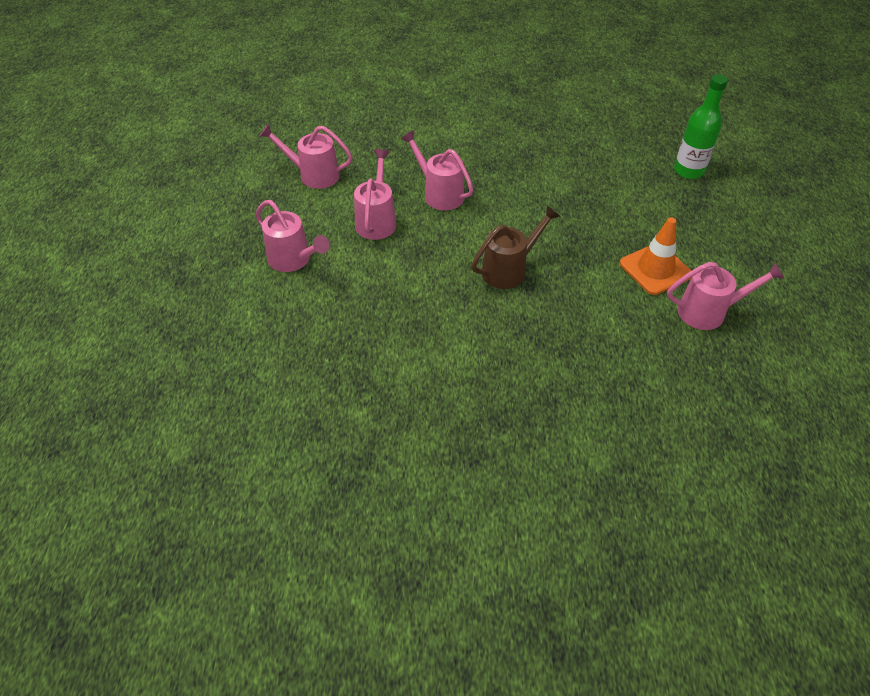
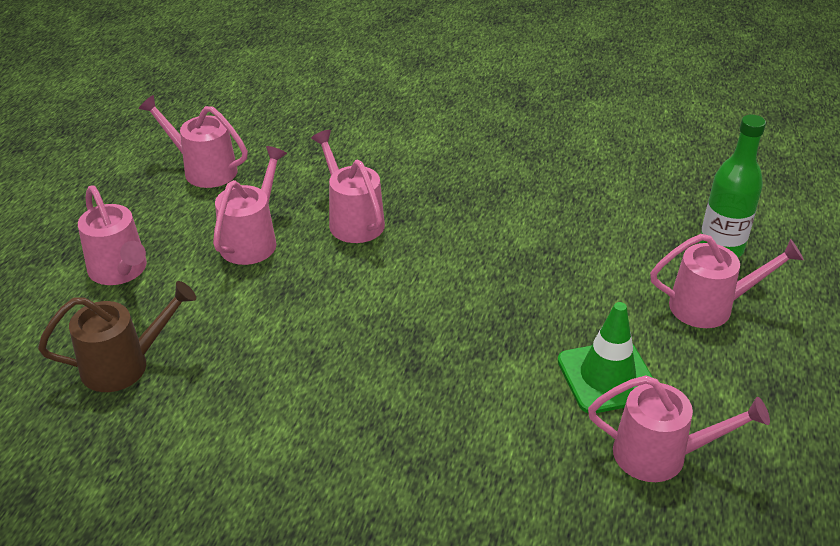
camera: 15 degrees right, 10 degrees down
(509, 269) = (396, 337): brown watering can -> brown watering can (125, 364)
(655, 269) = (607, 377): orange traffic cone -> green traffic cone
(698, 211) = (711, 306): none -> pink watering can

